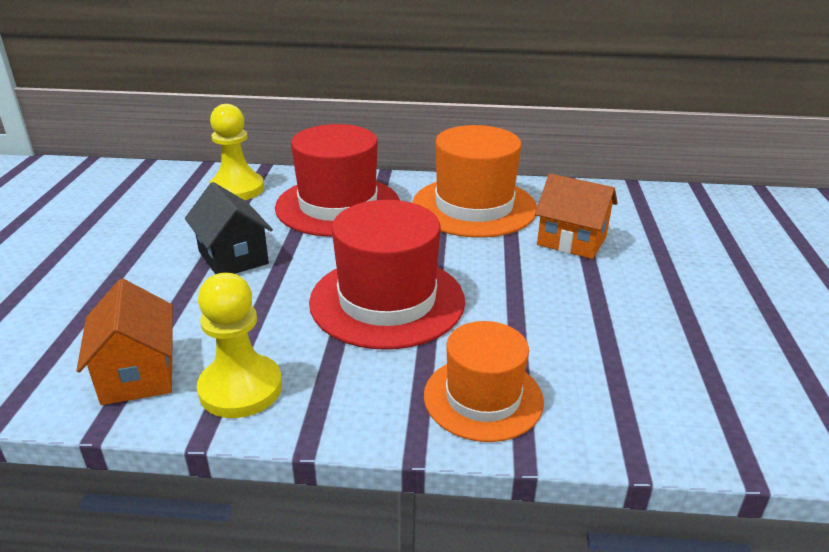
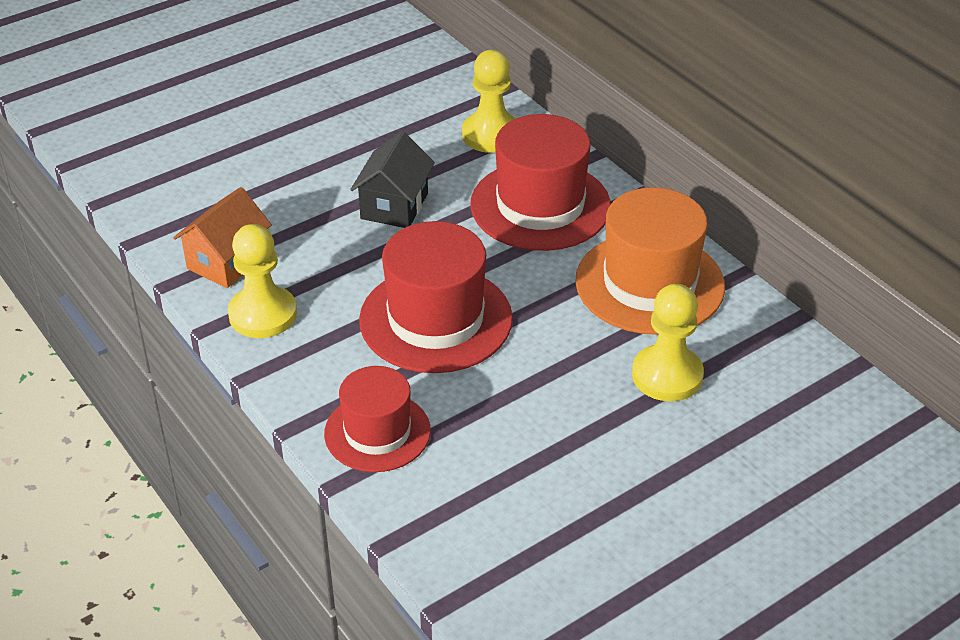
camera: 50 degrees right, 10 degrees up
(483, 398) = (377, 432): orange hat -> red hat
(571, 241) = (667, 375): orange house -> yellow pawn

